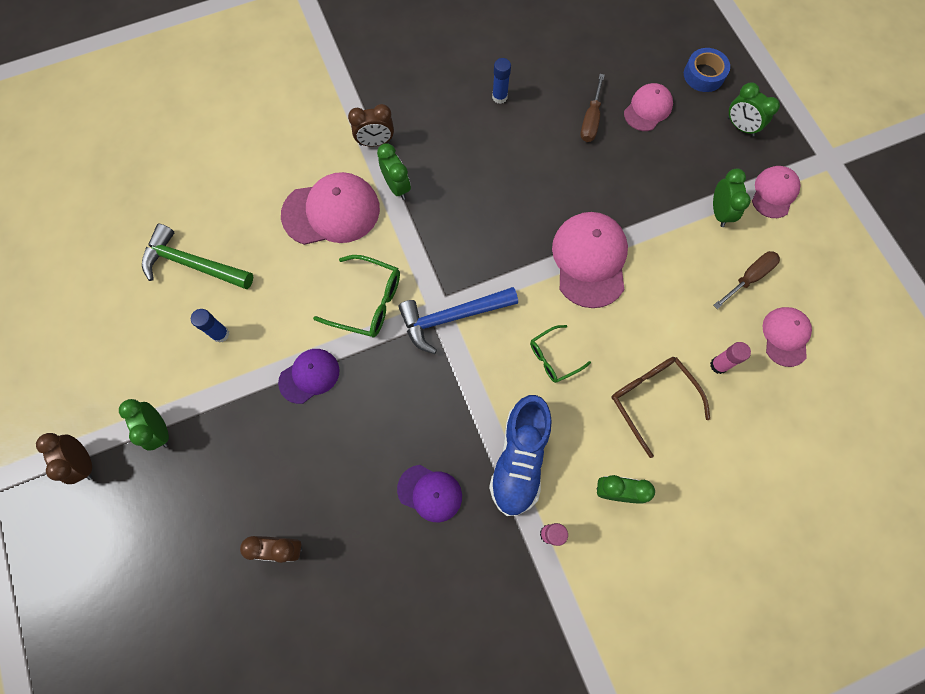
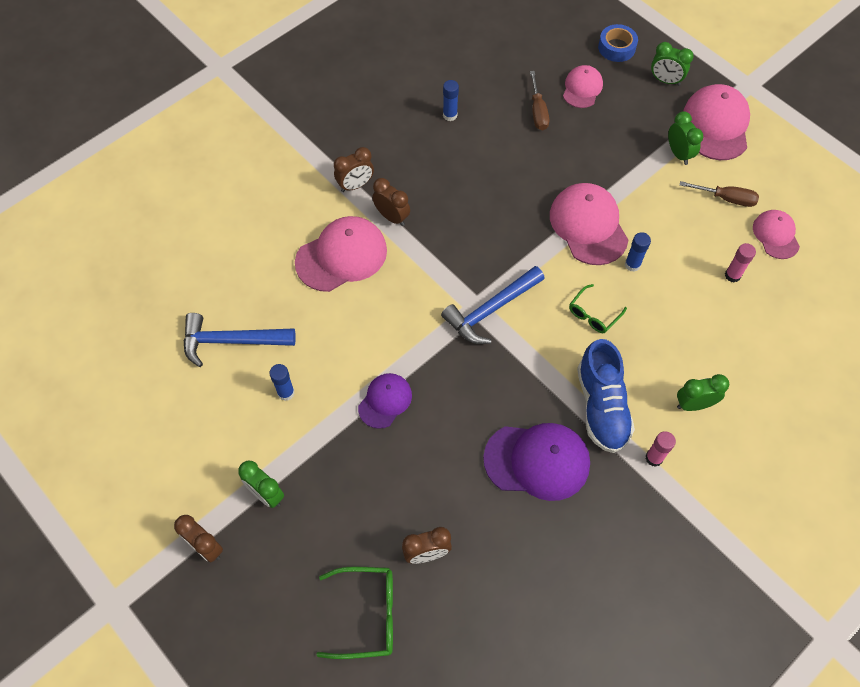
camera: 20 degrees left, 10 degrees down
(193, 264) = (231, 341): green hammer -> blue hammer
(368, 302) = (410, 321): green glasses -> green glasses (367, 614)
(397, 187) = (392, 217): green clock -> brown clock
(430, 493) = (537, 461): purple cap -> purple cap, size x1.69
(617, 318) = (632, 265): none -> blue glue stick
(651, 399) = (690, 320): brown glasses -> none
(749, 278) = (726, 198): brown screwdriver -> brown screwdriver turned 75 degrees clockwise
(774, 193) = (716, 125): pink cap -> pink cap, size x1.69

